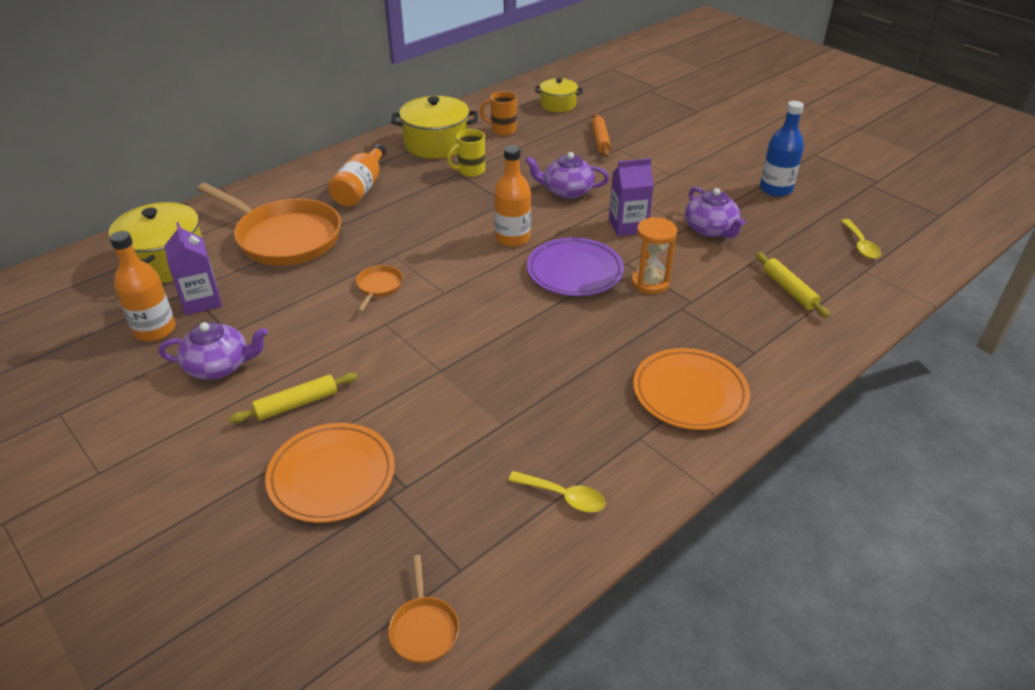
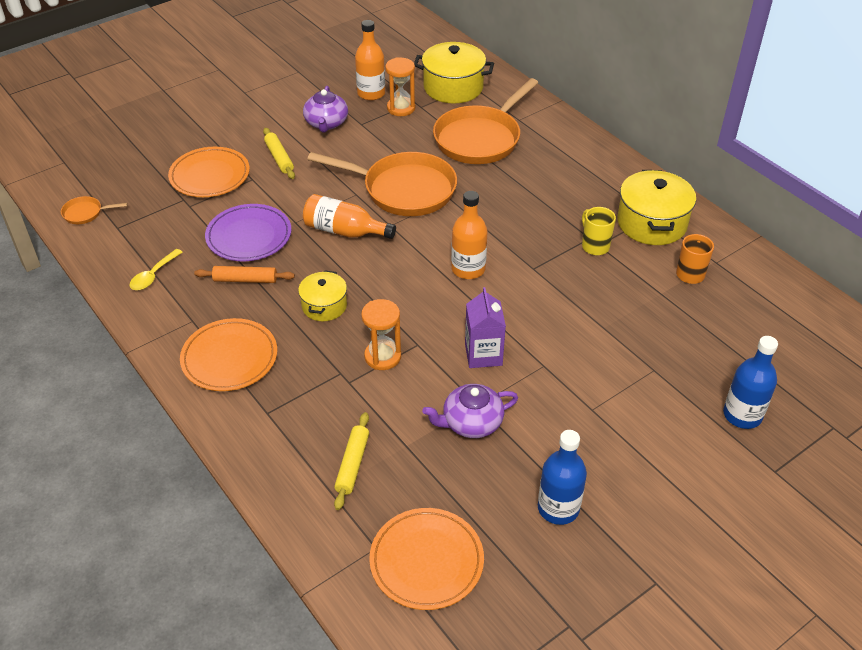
camera: 95 degrees right, 5 degrees up
(201, 301) = (401, 108): purple carton -> orange hourglass
(361, 188) = (559, 176): orange bottle -> orange bottle (345, 231)
(378, 287) = (404, 190): orange pan -> orange pan, size x2.40
(558, 105) = (766, 326): yellow pot -> yellow pot (324, 306)
(567, 191) = (554, 315): purple teapot -> none
(574, 271) = (409, 306): purple plate -> purple plate (249, 236)
(600, 140) = (674, 356): orange rolling pin -> orange rolling pin (245, 280)
(651, 118) = (742, 415): none -> blue bottle
(789, 290) = (352, 464): yellow rolling pin -> yellow rolling pin turned 60 degrees counterclockwise
(860, 245) = (426, 561): yellow spoon -> orange plate

